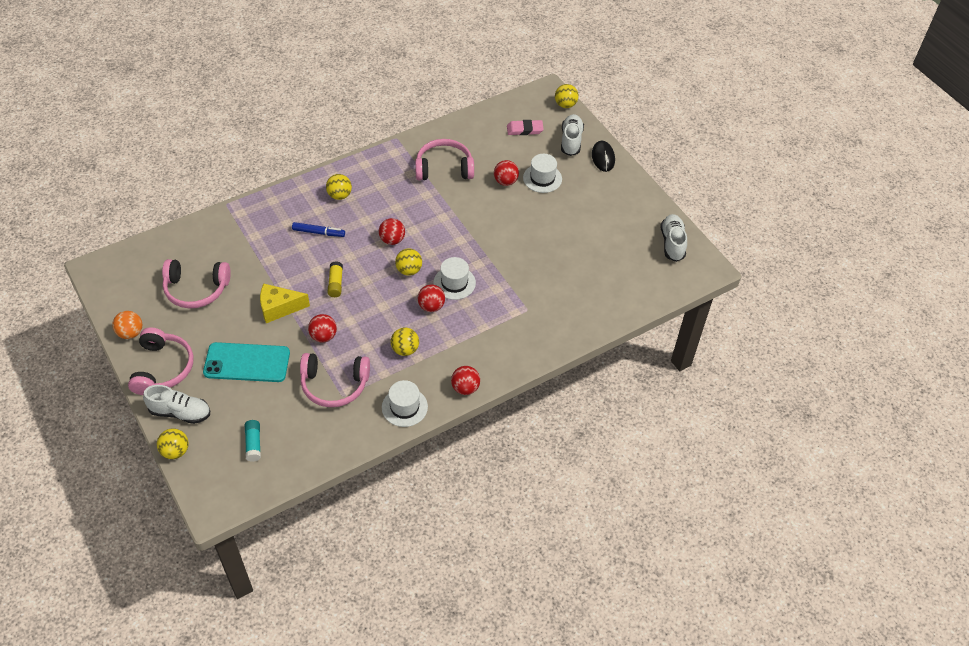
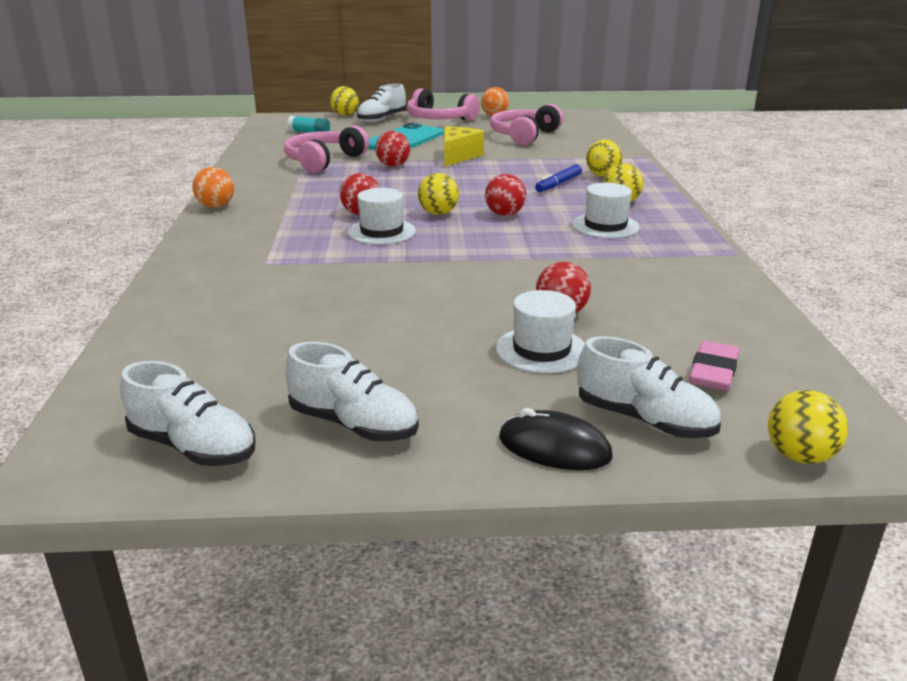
camera: 120 degrees right, 25 degrees down
(335, 283) = (463, 180): yellow glue stick -> none
(404, 407) = (245, 179): white hat -> white hat (605, 226)
(405, 349) = (318, 191): yellow ball -> yellow ball (602, 175)
(444, 168) = (635, 272): pink headphones -> none
(465, 388) = (216, 206): red ball -> orange ball
(629, 209) = (353, 424): none -> white shoe

